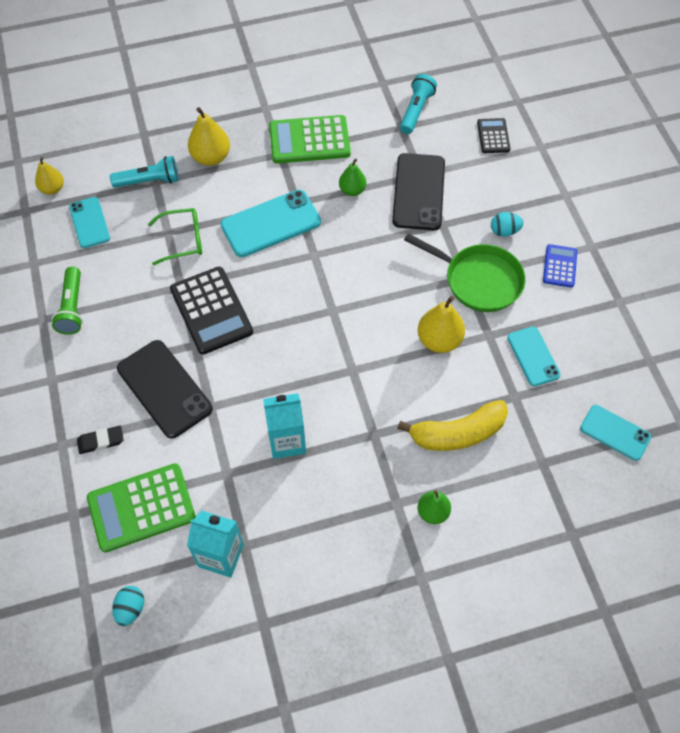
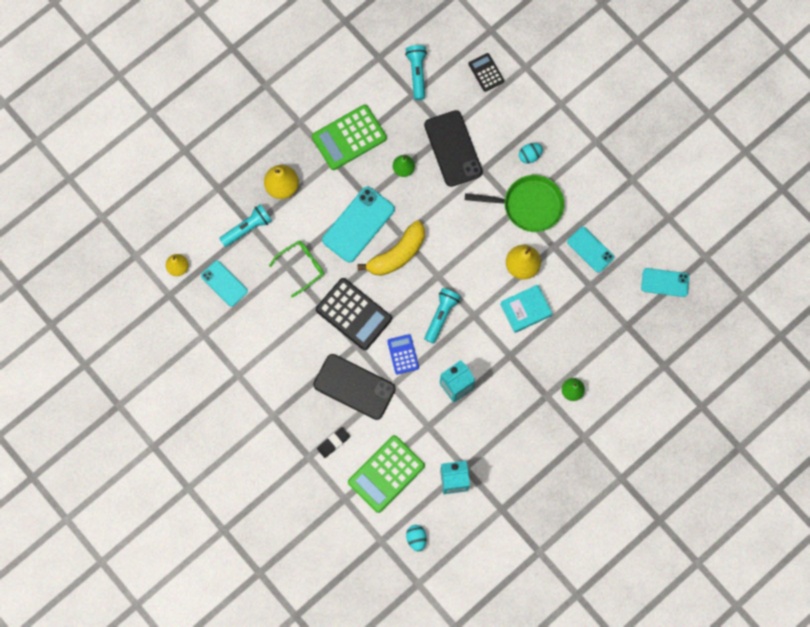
camera: 25 degrees left, 15 degrees up
(72, 307) = (254, 356): green flashlight -> none
(312, 354) = (441, 316): none -> turquoise flashlight
(419, 390) = (525, 309): none -> turquoise book
(457, 433) = (564, 329): yellow banana -> yellow banana (397, 254)
(559, 266) = (580, 168): blue calculator -> blue calculator (403, 354)

